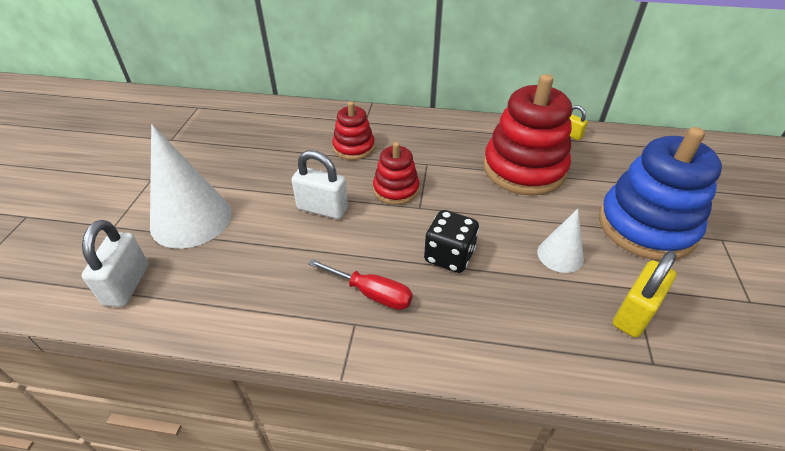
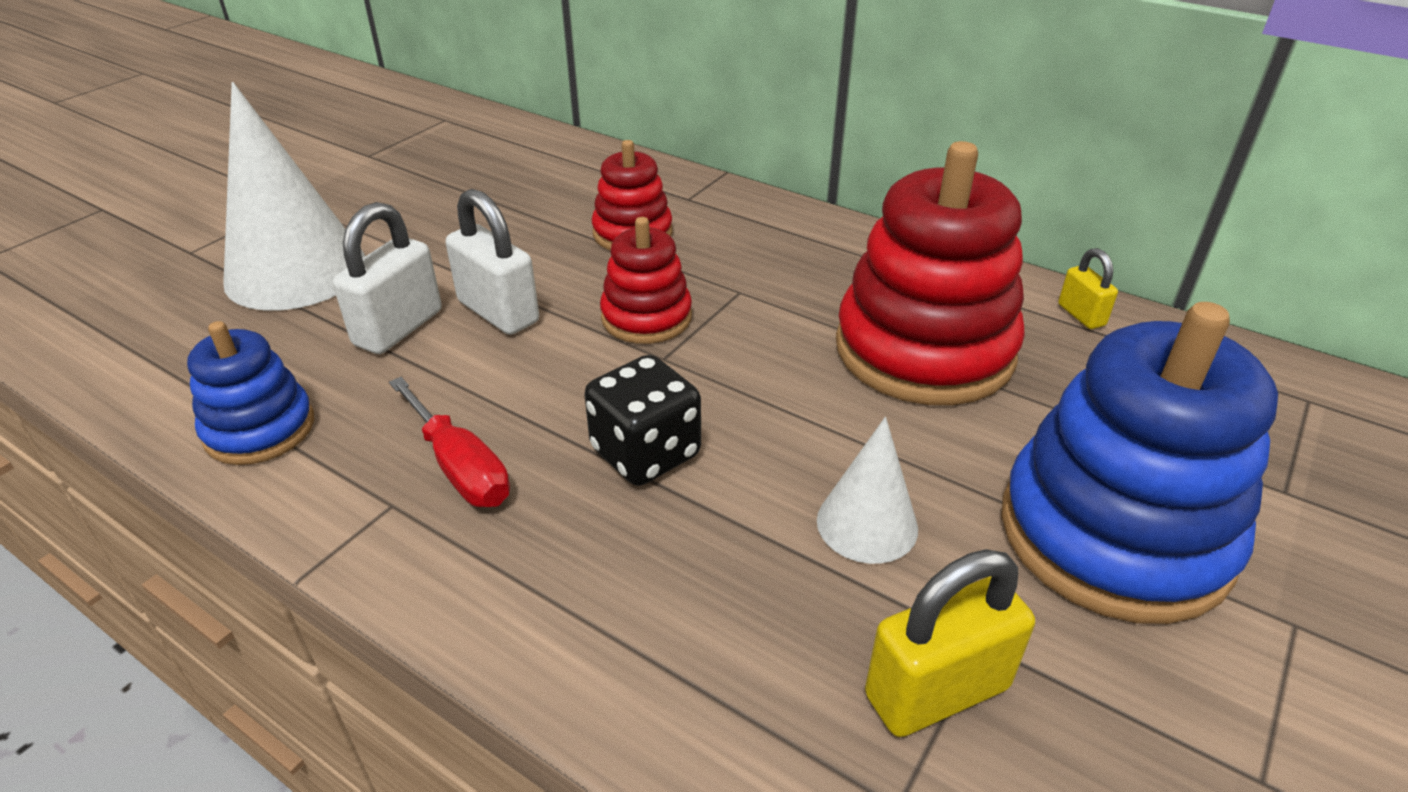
camera: 25 degrees right, 5 degrees down
(127, 284) = (136, 334): white padlock -> white padlock (398, 328)
(252, 311) = (260, 429): none -> blue stacking toy

